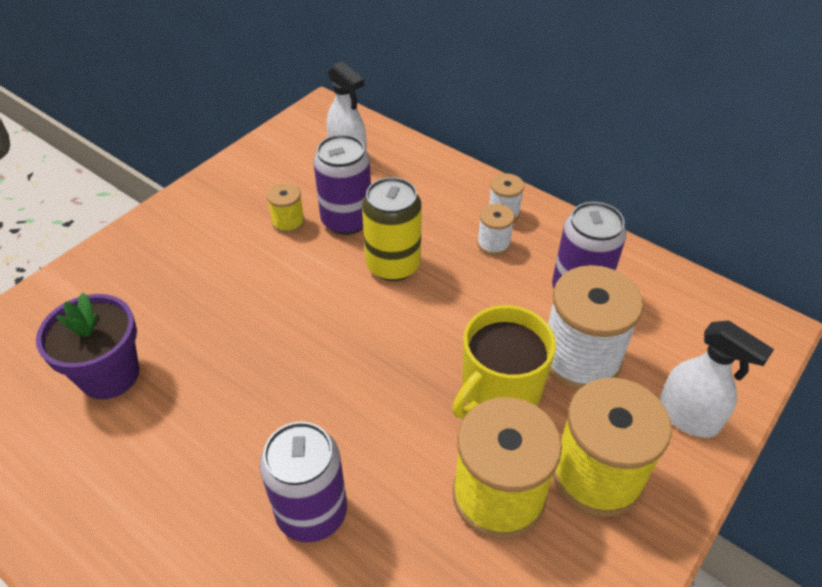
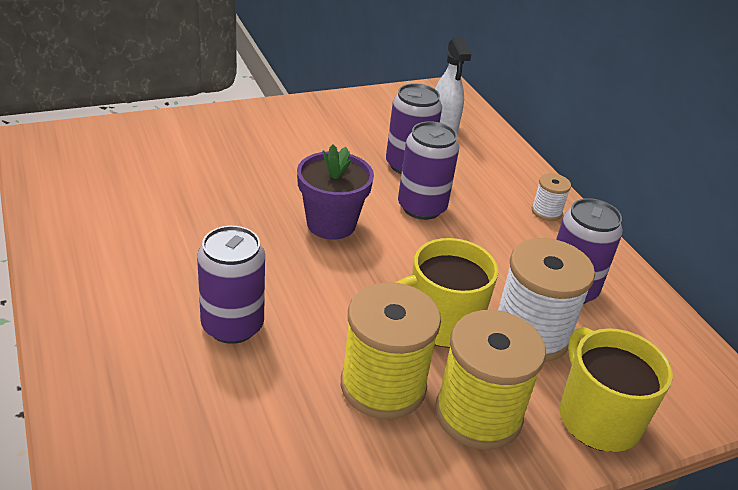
camera: 25 degrees right, 10 degrees down
(109, 375) = (161, 184): purple flower pot -> purple flower pot (331, 224)
(288, 222) = (361, 149): yellow spool -> none
(393, 265) = (422, 207): yellow can -> purple can
(493, 244) = (519, 228): white spool -> none
(688, 417) = (597, 417): white spray bottle -> yellow mug

